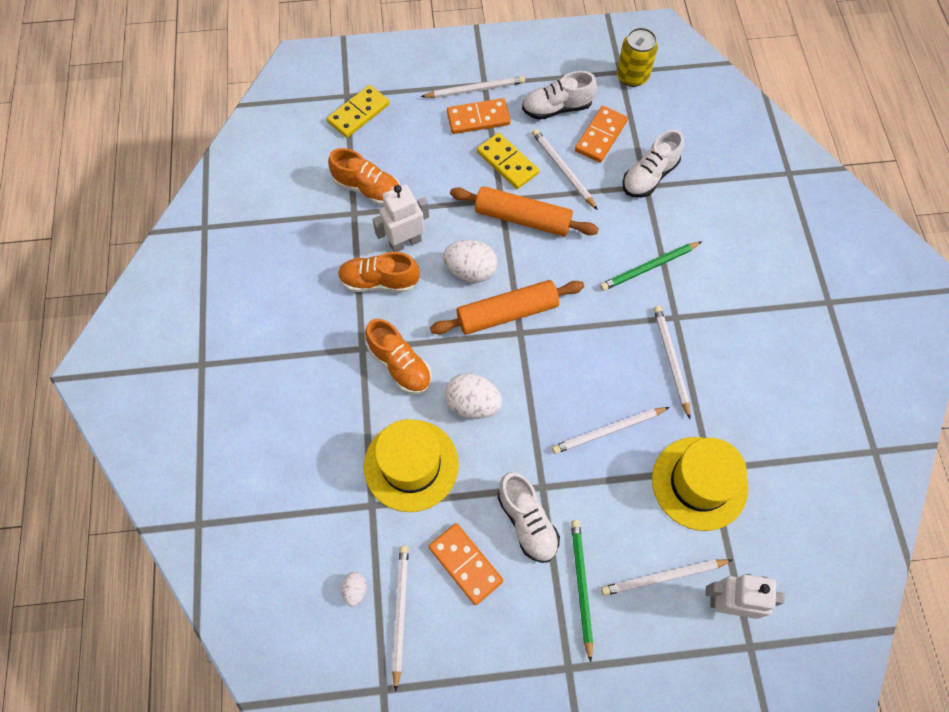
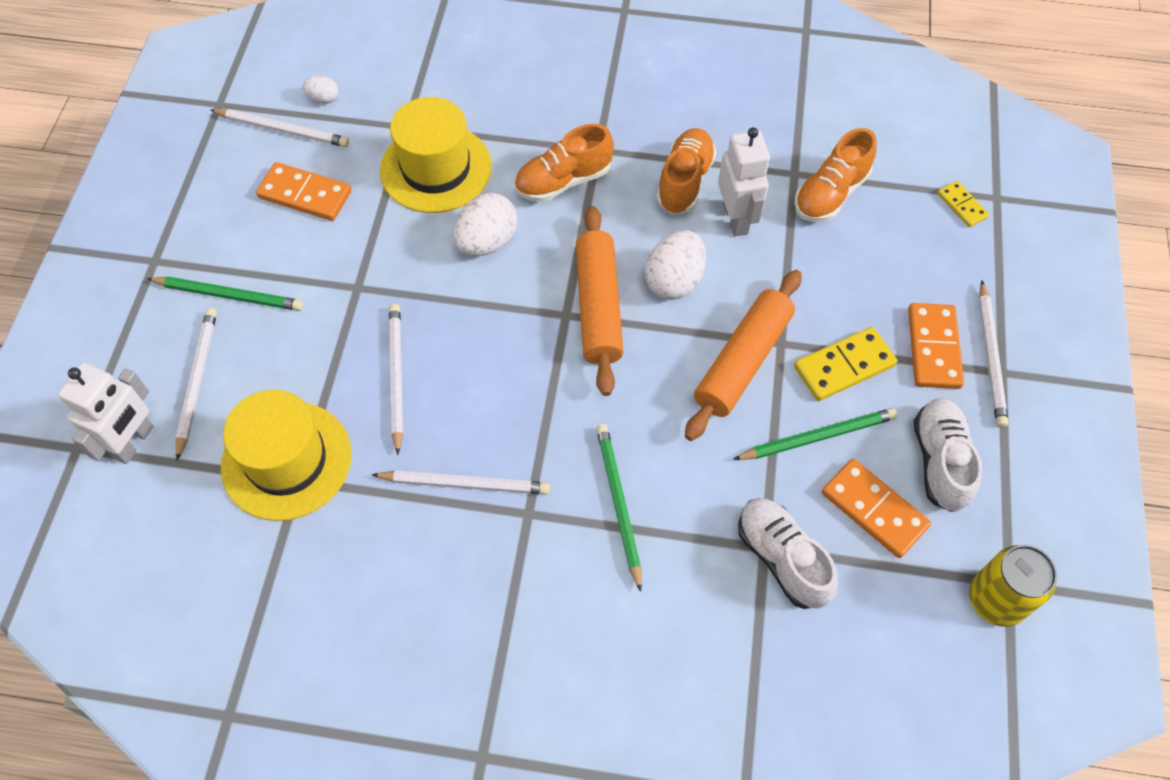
camera: 105 degrees right, 5 degrees down
(358, 113) = (961, 205): yellow domino -> yellow domino, size x0.59
(465, 564) = (305, 195): orange domino -> orange domino turned 45 degrees clockwise
(527, 522) = (323, 262): white shoe -> none
(563, 170) = (817, 437): white pencil -> green pencil

